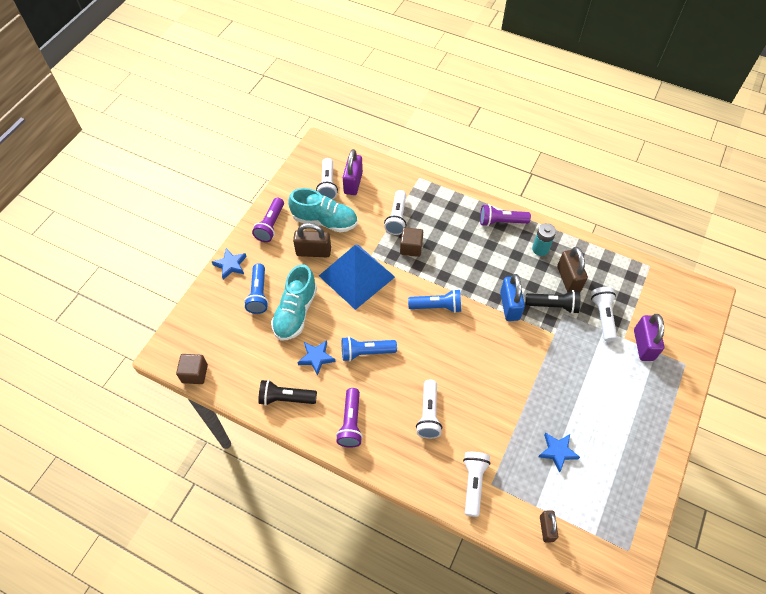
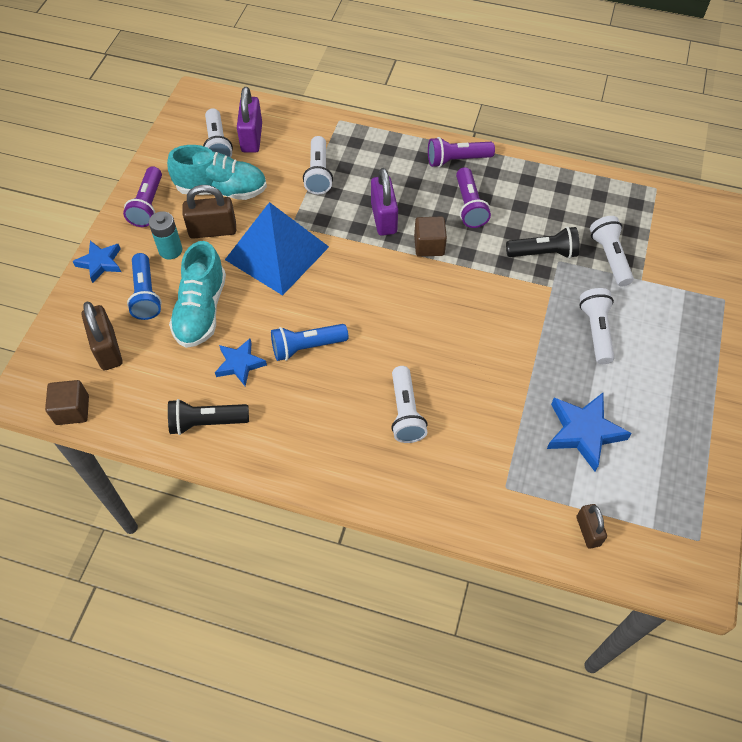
camera: 10 degrees left, 0 degrees up
(351, 423) = (302, 440): purple flashlight -> purple flashlight (469, 206)
(411, 248) = (344, 208): brown cube -> brown cube (429, 246)
(437, 306) = (391, 275): blue flashlight -> none
(473, 483) = (481, 490): white flashlight -> white flashlight (596, 331)
(509, 306) = (487, 261): blue padlock -> none
(540, 249) = (514, 186): turquoise battery -> turquoise battery (170, 250)
(557, 451) = (584, 432): blue star -> blue star, size x1.53
(568, 279) = (557, 218): brown padlock -> brown padlock (108, 349)
(643, 345) = (667, 284): purple padlock -> purple padlock (383, 218)

